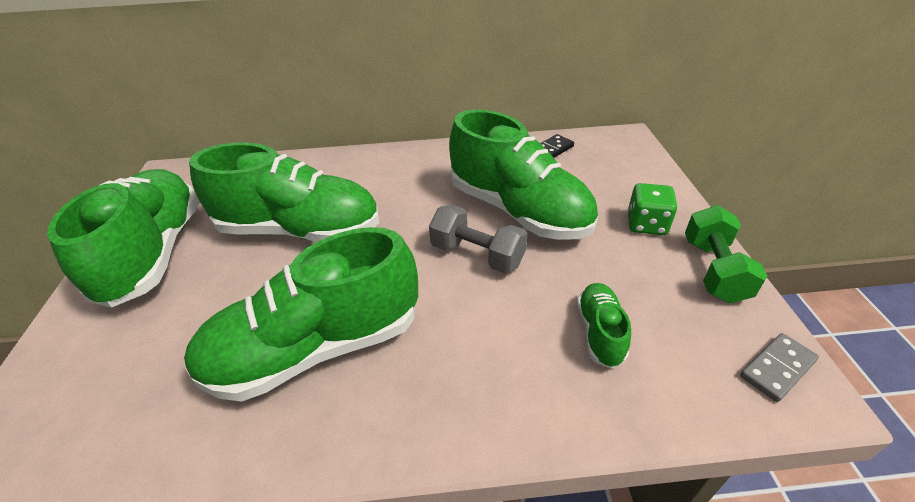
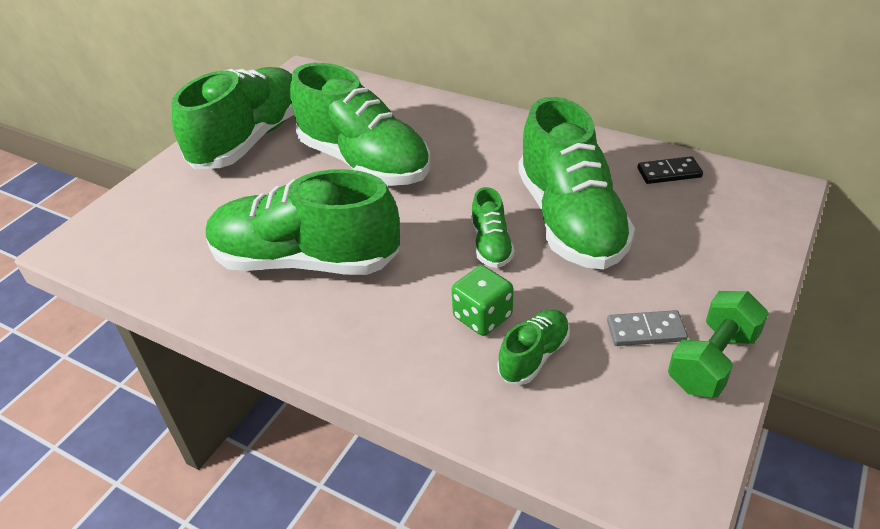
camera: 35 degrees right, 0 degrees up
(477, 255) = (491, 245): grey dumbbell -> green shoe
(646, 224) = (691, 288): green dice -> green dice (482, 317)
(777, 368) = (669, 466): grey domino -> grey domino (646, 331)

